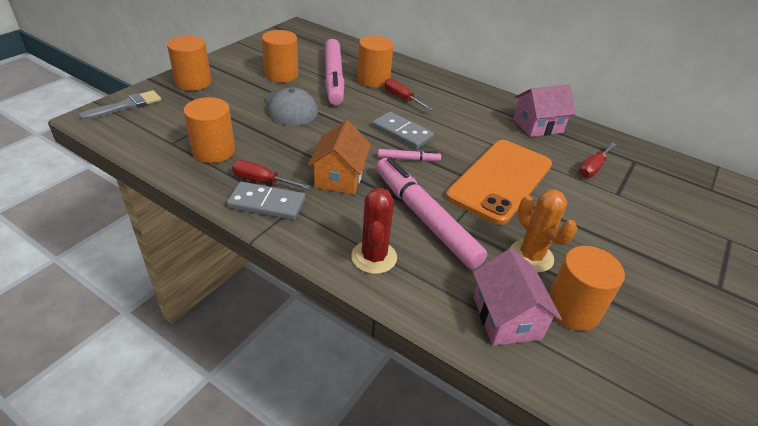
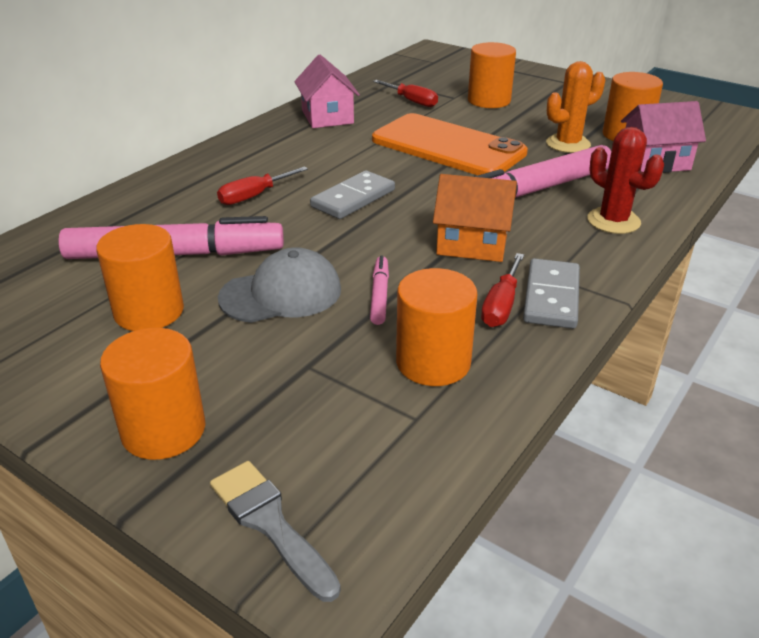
camera: 85 degrees left, 5 degrees down
(373, 80) = (188, 218): orange cylinder -> orange cylinder (489, 100)
(374, 257) = (613, 221): red cactus -> red cactus turned 45 degrees clockwise
(408, 159) = (418, 196): pink marker -> pink marker (380, 295)

